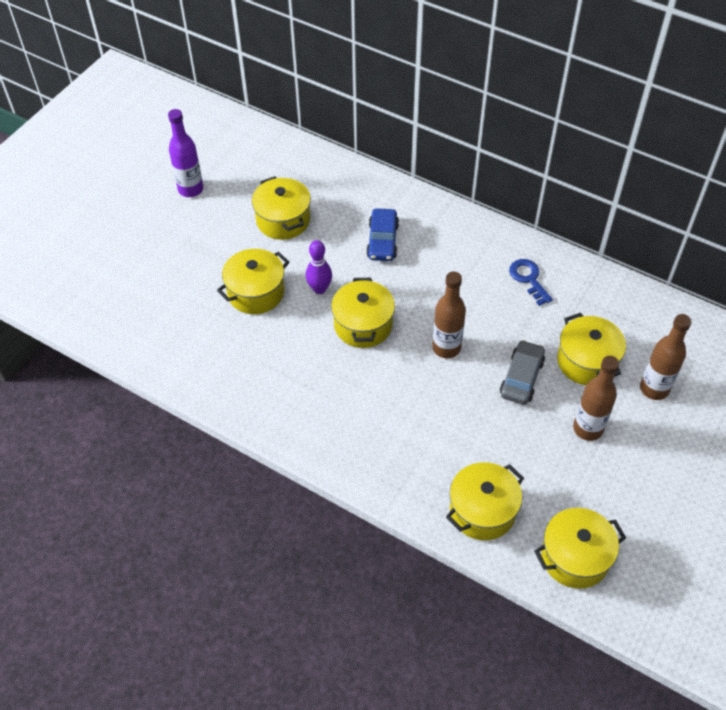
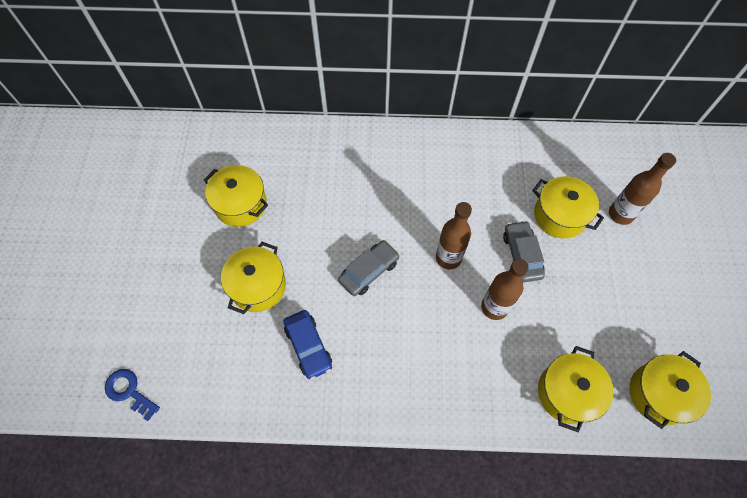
camera: 30 degrees left, 10 degrees up
(190, 189) = (137, 213): purple bottle -> none
(319, 289) = (312, 255): purple bowling pin -> none
(363, 325) = (369, 271): yellow pot -> grey car
(382, 241) = (337, 185): blue car -> blue car (308, 346)
(528, 279) = (473, 165): blue key -> blue key (129, 391)
(588, 428) = (597, 274): brown bottle -> brown bottle (494, 307)

